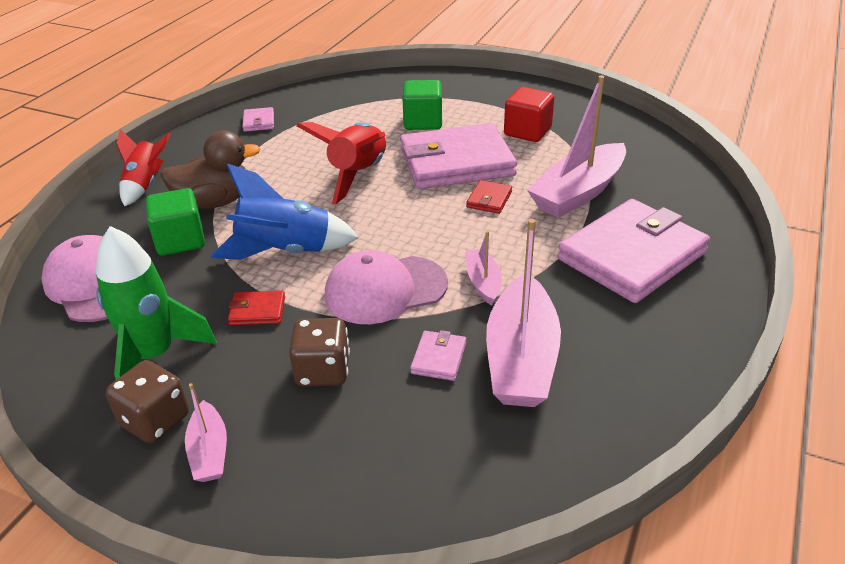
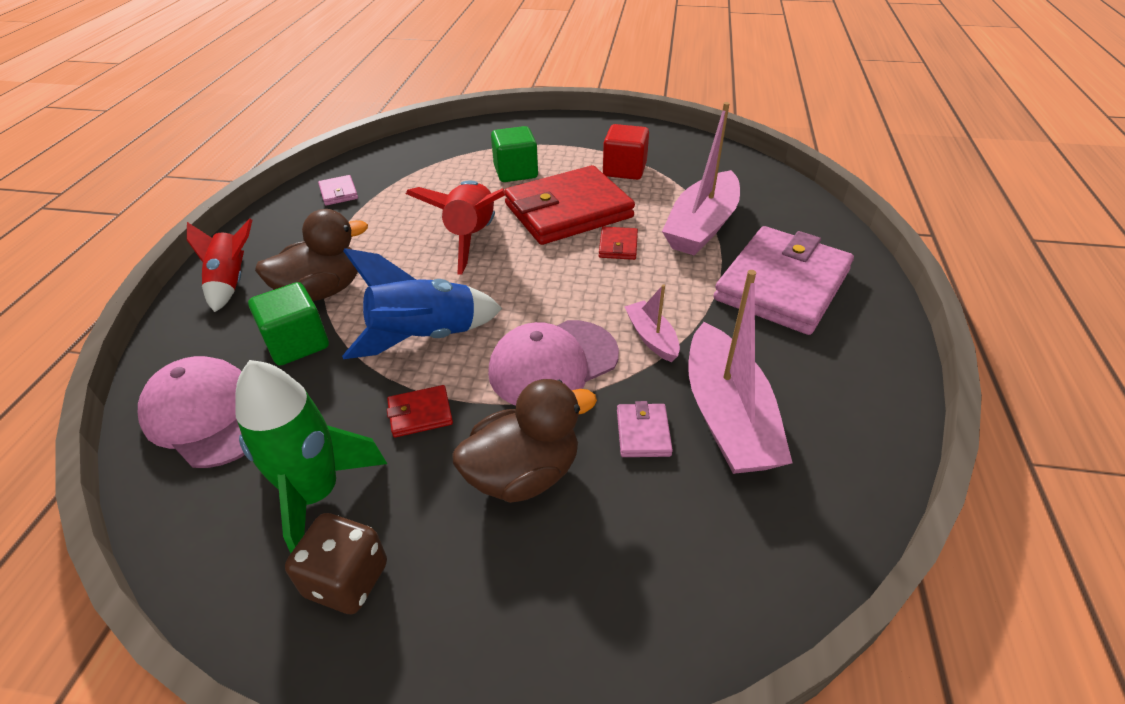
camera: 15 degrees left, 5 degrees up
(209, 451) = (429, 607): pink boat -> none
(323, 371) = (523, 474): brown dice -> brown duck
(456, 162) = (568, 211): pink wallet -> red wallet

